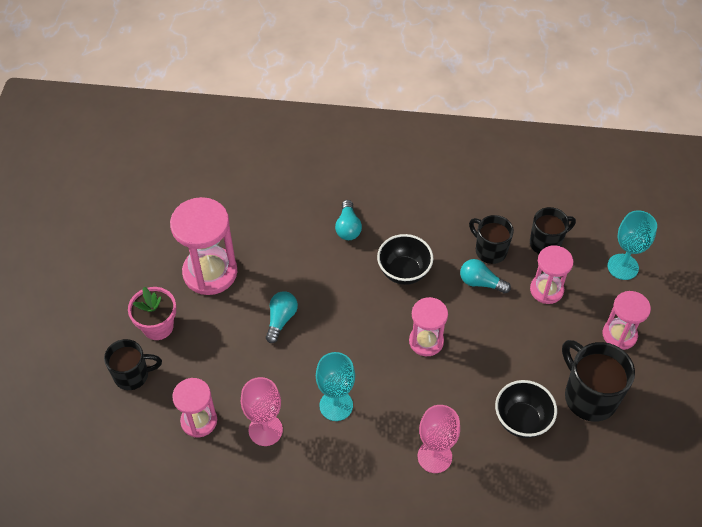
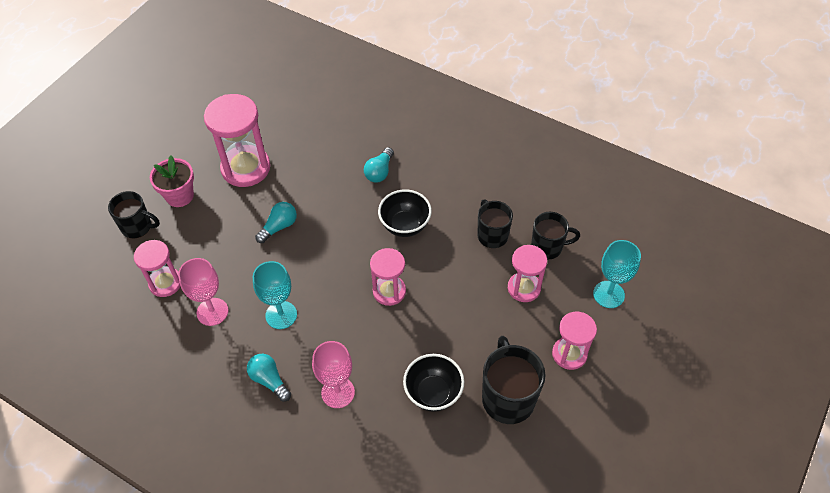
camera: 25 degrees right, 0 degrees up
(480, 282) = (467, 259): turquoise light bulb -> turquoise light bulb (269, 380)

